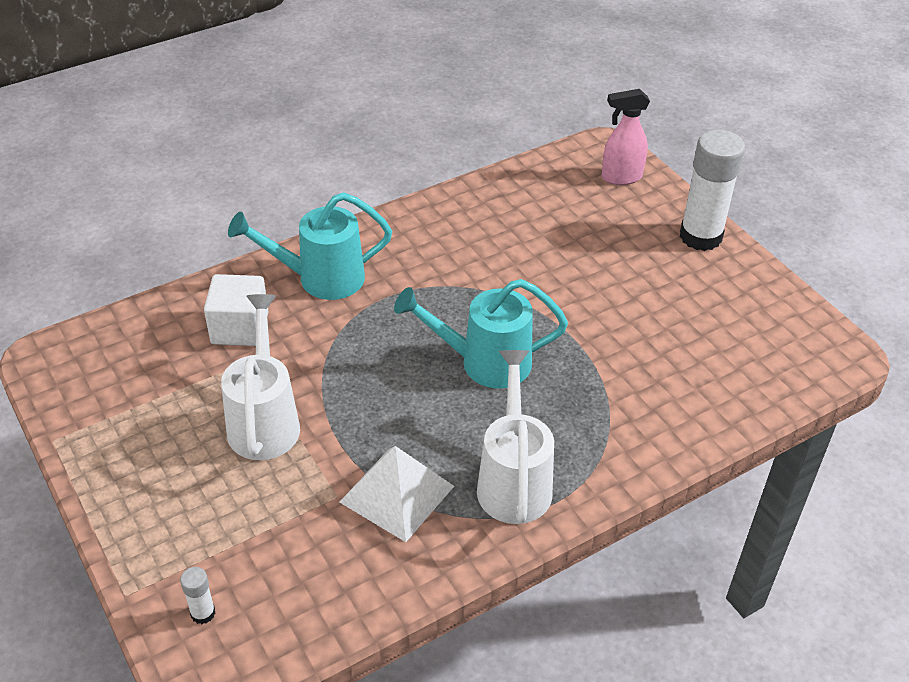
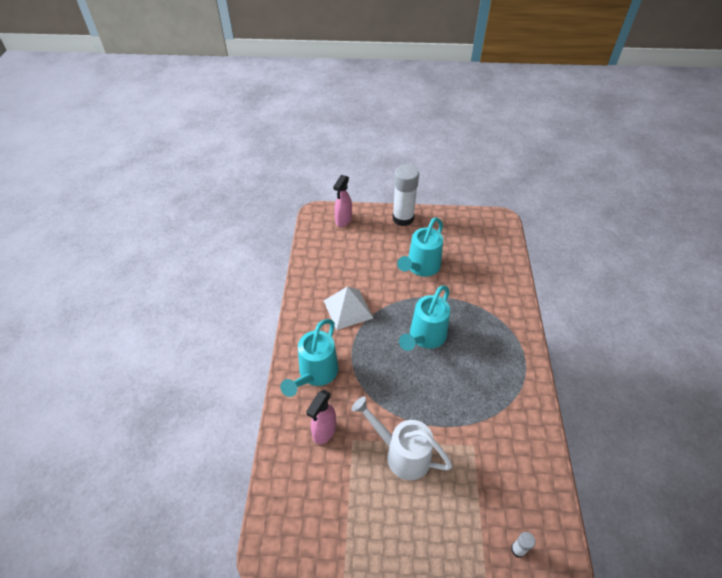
camera: 55 degrees left, 5 degrees up
(240, 328) = (324, 432): white cube -> pink spray bottle
(397, 494) = (486, 418): white pyramid -> white pyramid (348, 309)
(514, 481) = (505, 367): white watering can -> none
(619, 300) = (421, 267): none -> turquoise watering can

